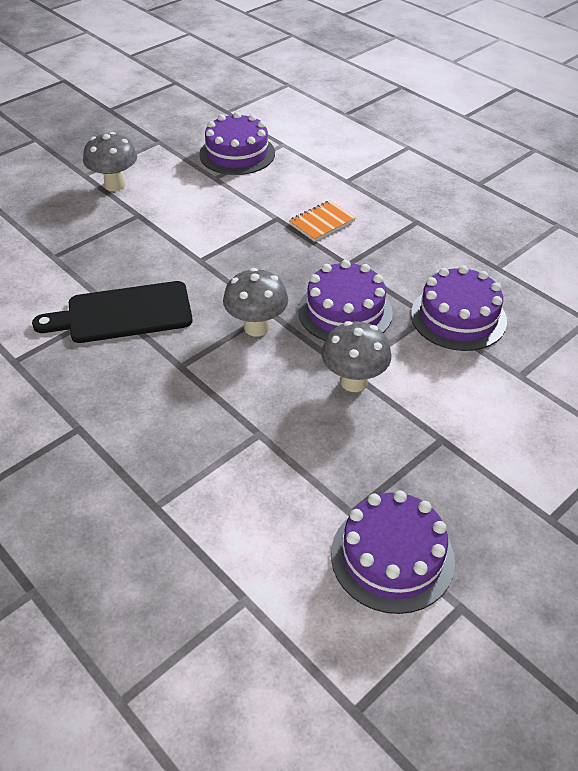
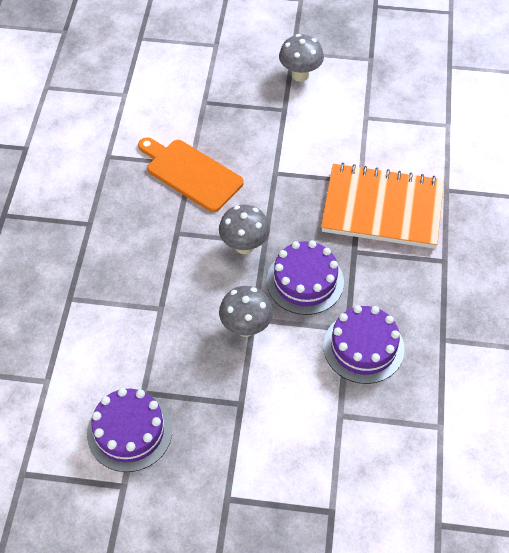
camera: 50 degrees right, 10 degrees up
(123, 313) = (191, 173): black cutting board -> orange cutting board
(237, 154) = (406, 109): purple cake -> none
(322, 222) = (382, 208): orange notebook -> orange notebook, size x2.37

